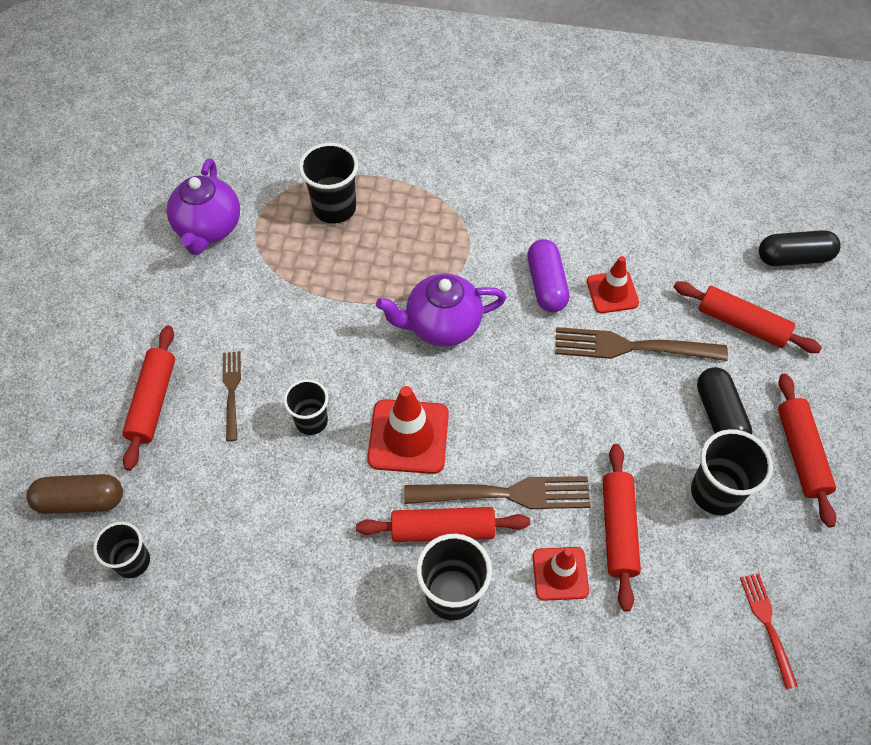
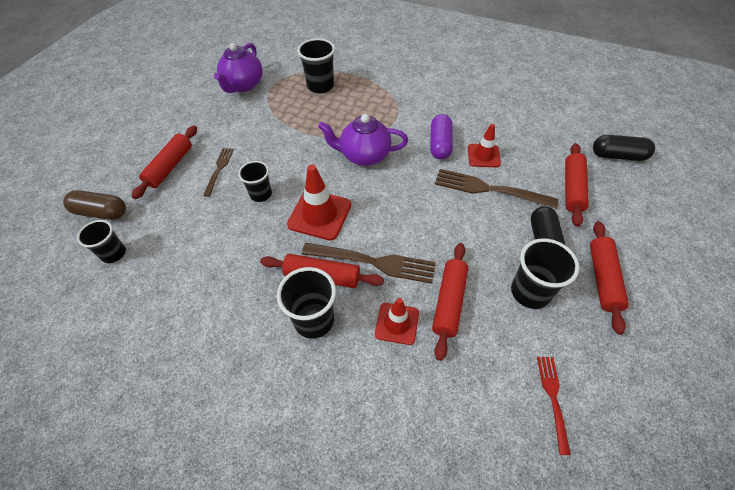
camera: 15 degrees right, 5 degrees down
(742, 324) = (572, 188): red rolling pin -> red rolling pin turned 60 degrees clockwise

